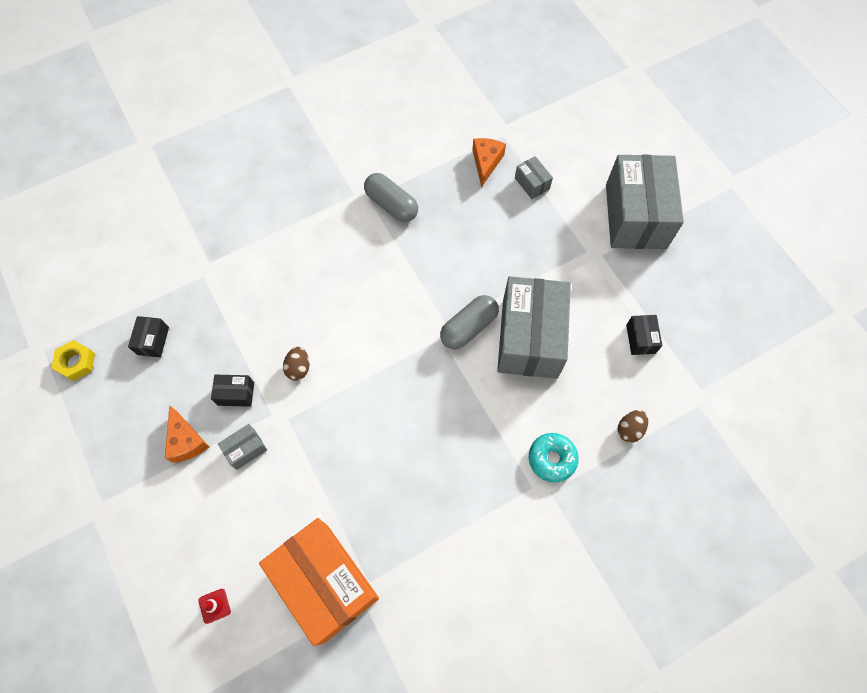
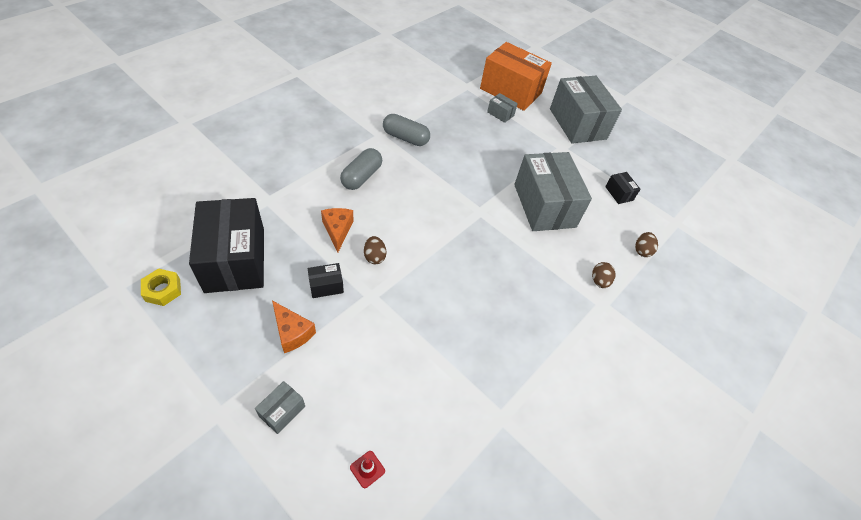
camera: 25 degrees left, 15 degrees down
(153, 341) = (235, 260): black box -> black box, size x2.42
(245, 449) = (350, 327): grey box -> grey box (282, 411)
(325, 582) = (463, 419): orange box -> orange box (510, 91)
(468, 327) = (497, 206): grey capsule -> grey capsule (361, 177)
(486, 162) = (463, 105): orange cheese -> orange cheese (337, 230)
(552, 459) = (599, 281): turquoise donut -> brown egg

